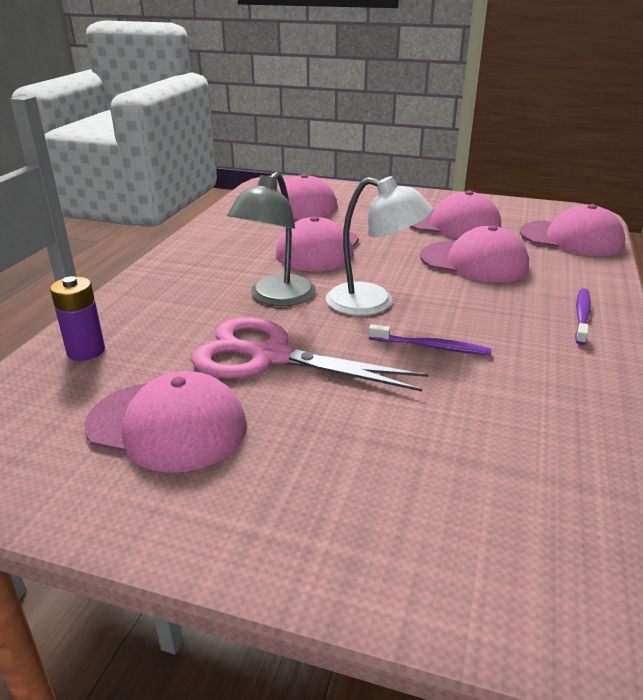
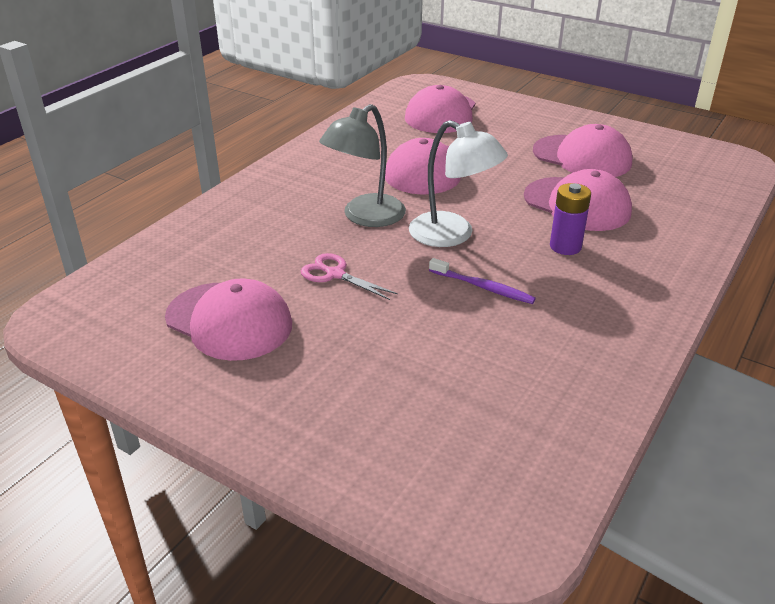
camera: 15 degrees right, 5 degrees up
(86, 351) = (186, 246): purple battery -> purple battery (565, 246)
(270, 356) = (335, 274): pink scissors -> pink scissors, size x0.51
(571, 239) = (700, 190): pink cap -> none
(582, 316) = (649, 278): purple toothbrush -> none

